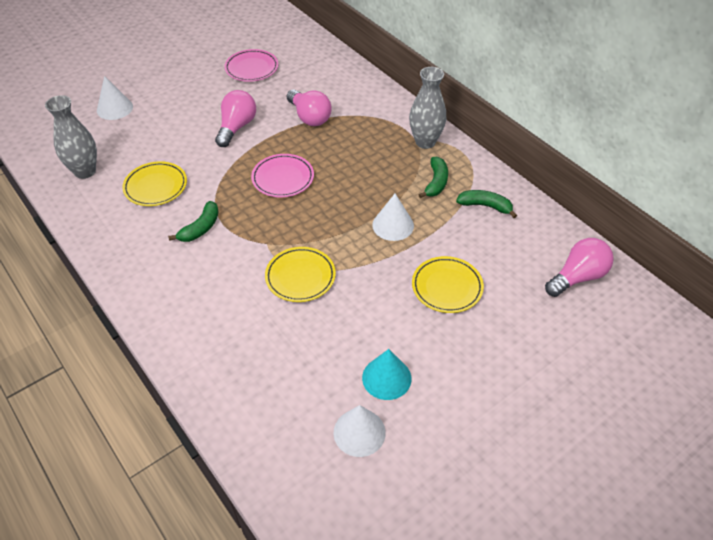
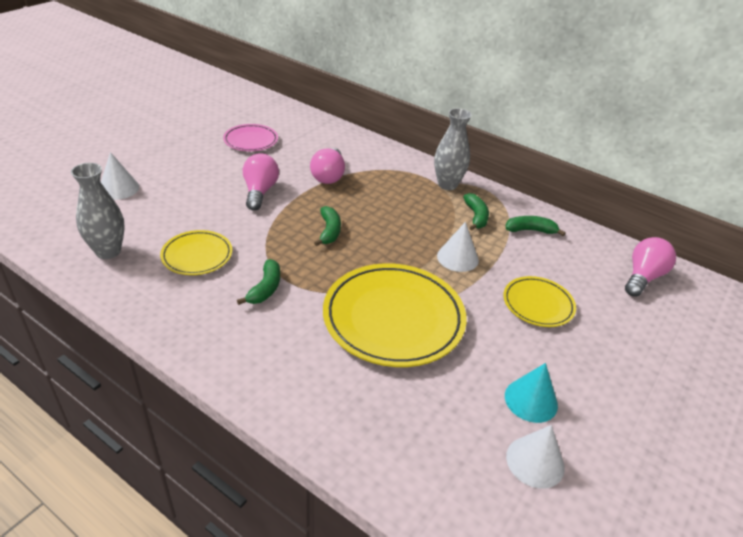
camera: 20 degrees left, 10 degrees down
(283, 178) = (329, 231): pink plate -> green banana
(300, 277) = (393, 318): yellow plate -> yellow plate, size x1.89
(309, 117) = (328, 176): pink light bulb -> pink light bulb turned 60 degrees clockwise

